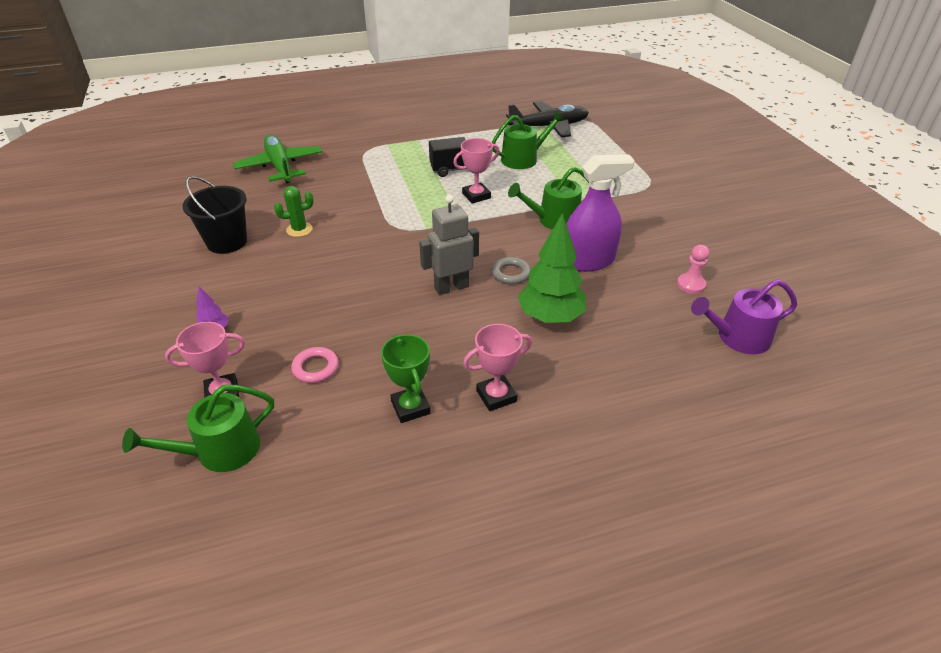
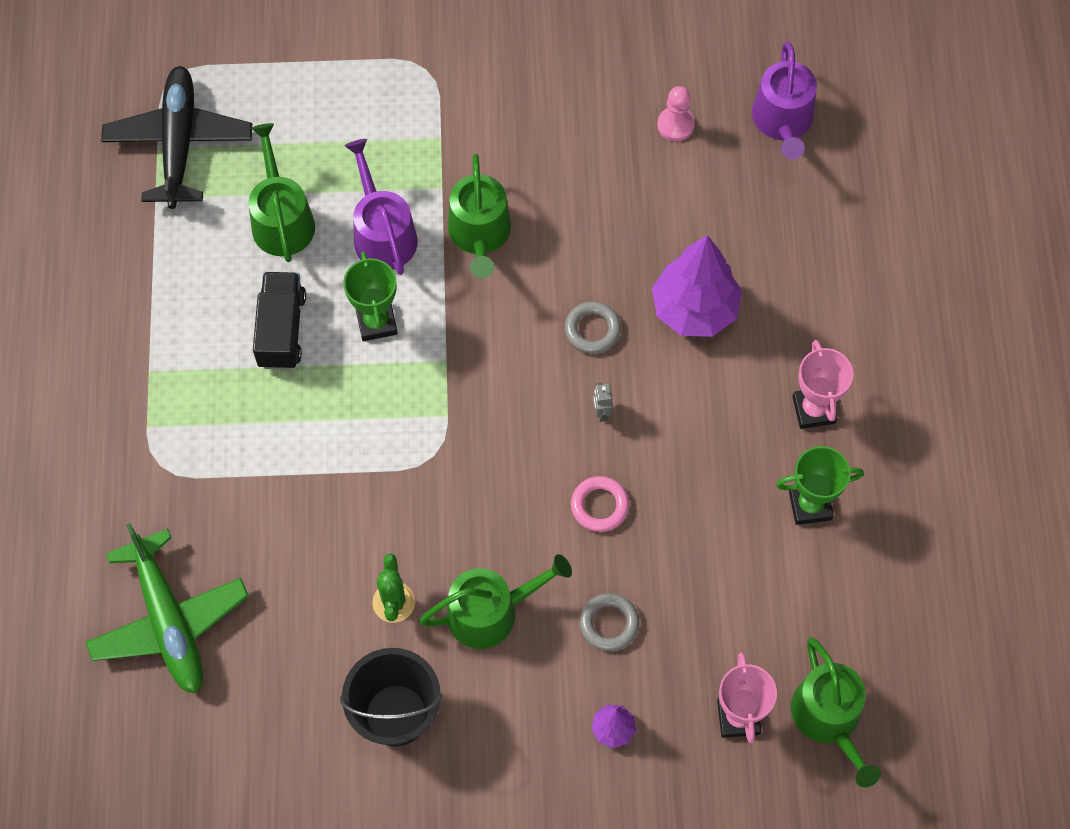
camera: 75 degrees left, 25 degrees up
(280, 166) = (169, 621): green plane -> green plane turned 105 degrees counterclockwise
(294, 316) = (609, 623): none -> grey ring
(297, 265) = (490, 612): none -> green watering can
(315, 368) = (719, 604): pink ring -> pink ring (599, 506)
(451, 287) = (601, 412): grey robot -> grey robot, size x0.42
(476, 196) = (376, 322): pink trophy -> green trophy
(533, 189) = (382, 233): none -> purple watering can
(550, 317) = (694, 310): green tree -> purple tree
(588, 261) = (592, 225): purple spray bottle -> none

